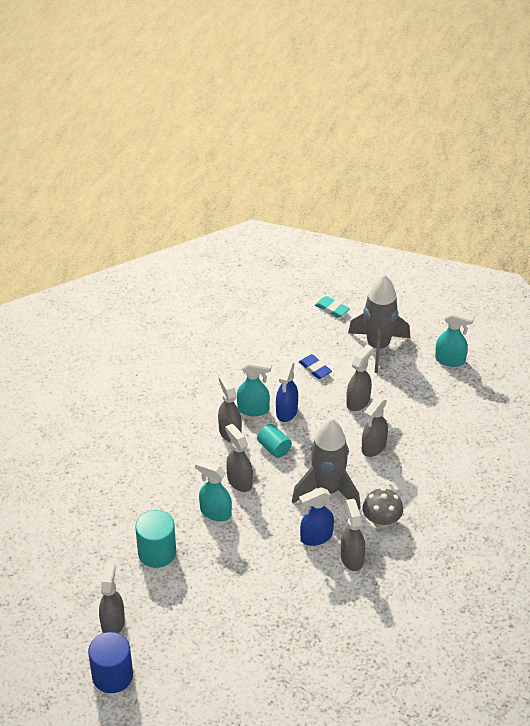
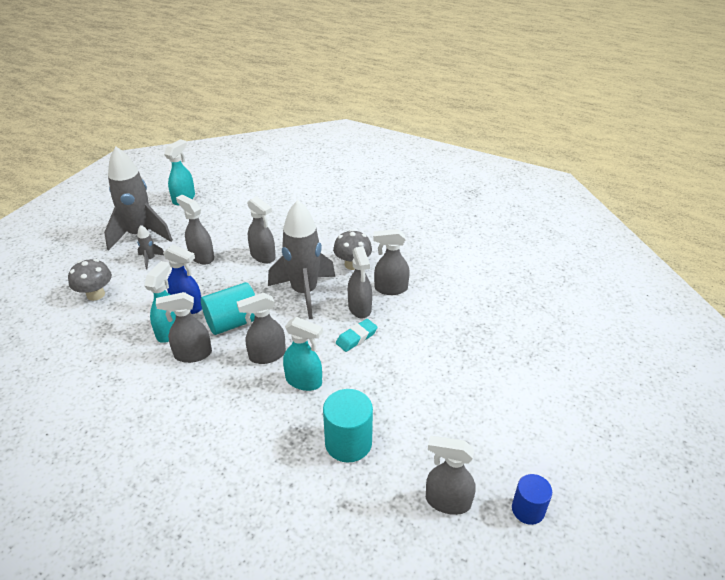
camera: 80 degrees left, 5 degrees down
(112, 676) = (528, 509): blue cylinder -> blue cylinder, size x0.64
(215, 512) = (304, 381): turquoise spray bottle -> turquoise spray bottle turned 105 degrees counterclockwise
(274, 448) = (233, 322): turquoise cylinder -> turquoise cylinder, size x1.57
(286, 346) = (96, 294): none -> grey mushroom
(315, 369) = (141, 278): blue eraser -> none
(316, 537) = (360, 308): blue spray bottle -> grey spray bottle
(332, 309) = (67, 256): turquoise eraser -> turquoise eraser (356, 337)
(343, 366) = (150, 259): none -> grey rocket

